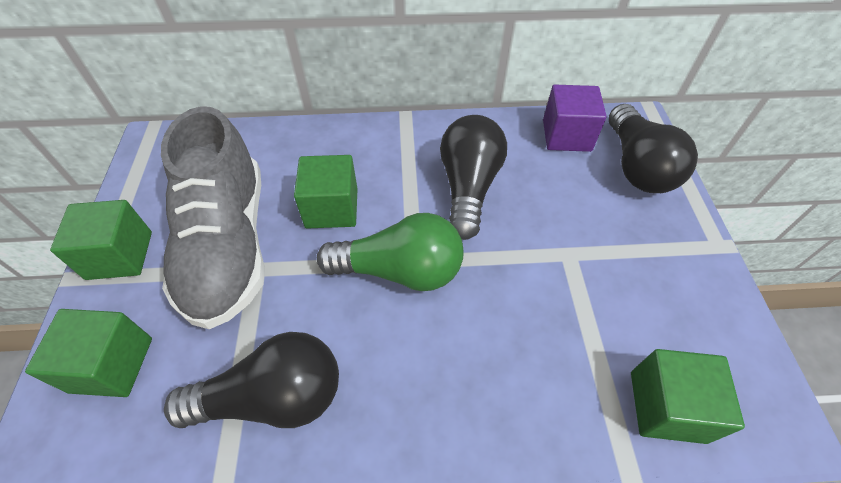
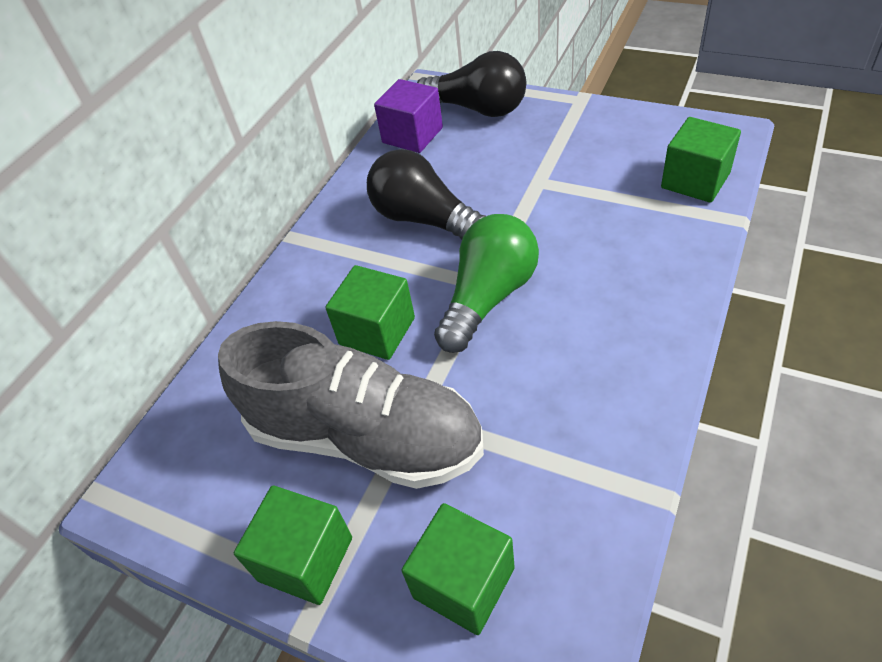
camera: 55 degrees left, 5 degrees down
(273, 397) = (575, 431): black light bulb -> none

